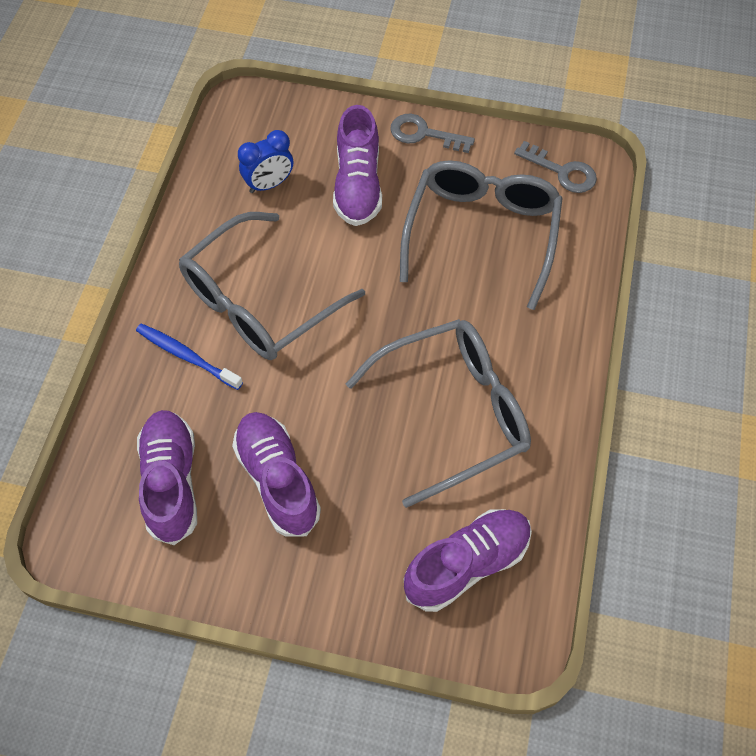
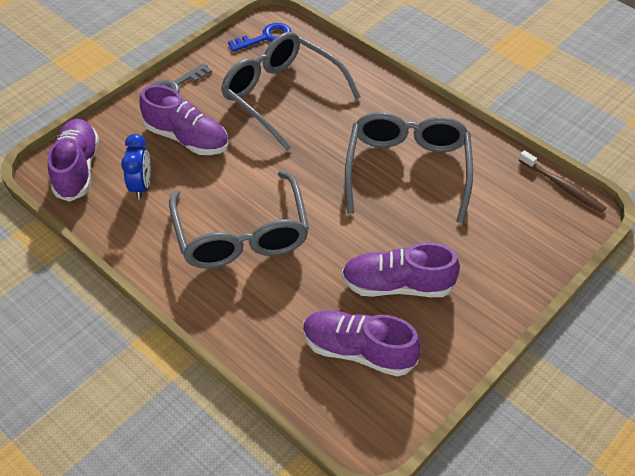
camera: 60 degrees left, 10 degrees down
(187, 356) = (255, 298): blue toothbrush -> none
(467, 564) = (519, 212): purple shoe -> purple shoe (77, 169)
(543, 599) = (562, 186): none -> brown toothbrush
(562, 171) = (266, 38): grey key -> blue key

